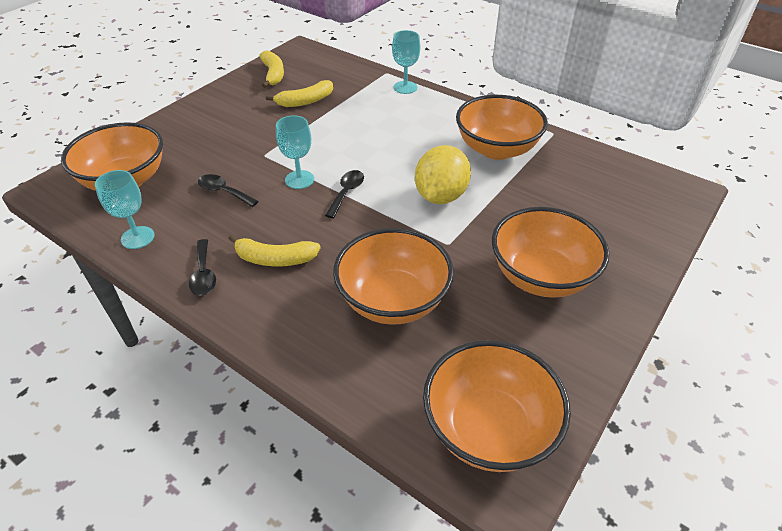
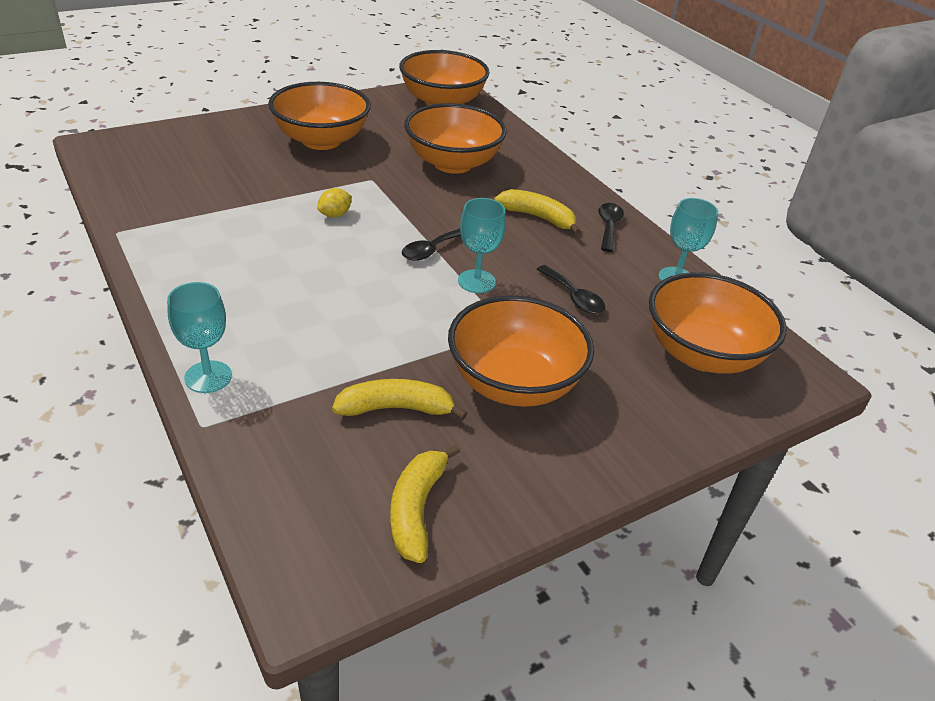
camera: 160 degrees left, 5 degrees down
(440, 196) = (335, 215): yellow lemon -> yellow lemon, size x0.45
(496, 149) = (211, 238): orange bowl -> orange bowl (514, 383)

